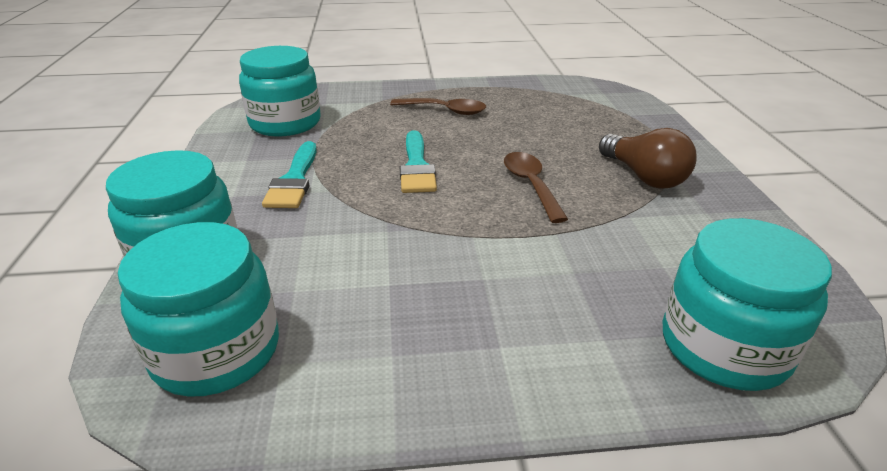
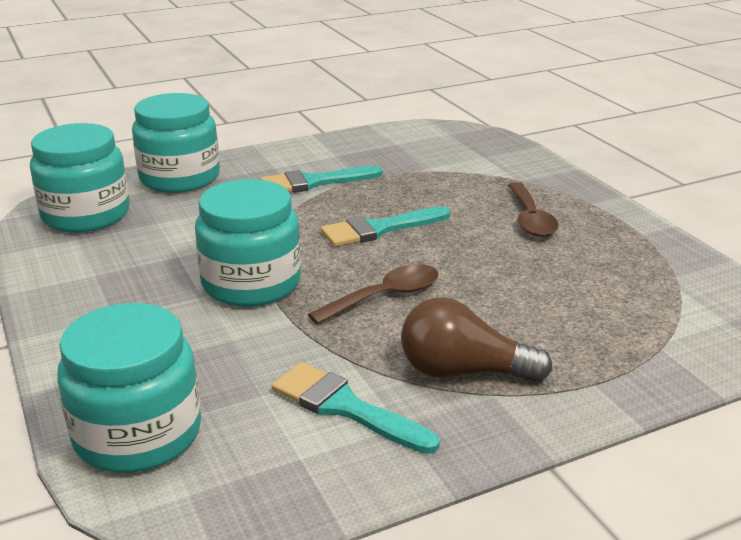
camera: 70 degrees right, 5 degrees down
(285, 123) = (419, 151): turquoise jar -> turquoise jar (251, 283)
(644, 176) = (463, 372): brown light bulb -> brown light bulb turned 60 degrees clockwise
(684, 230) = (345, 407): none -> turquoise brush

